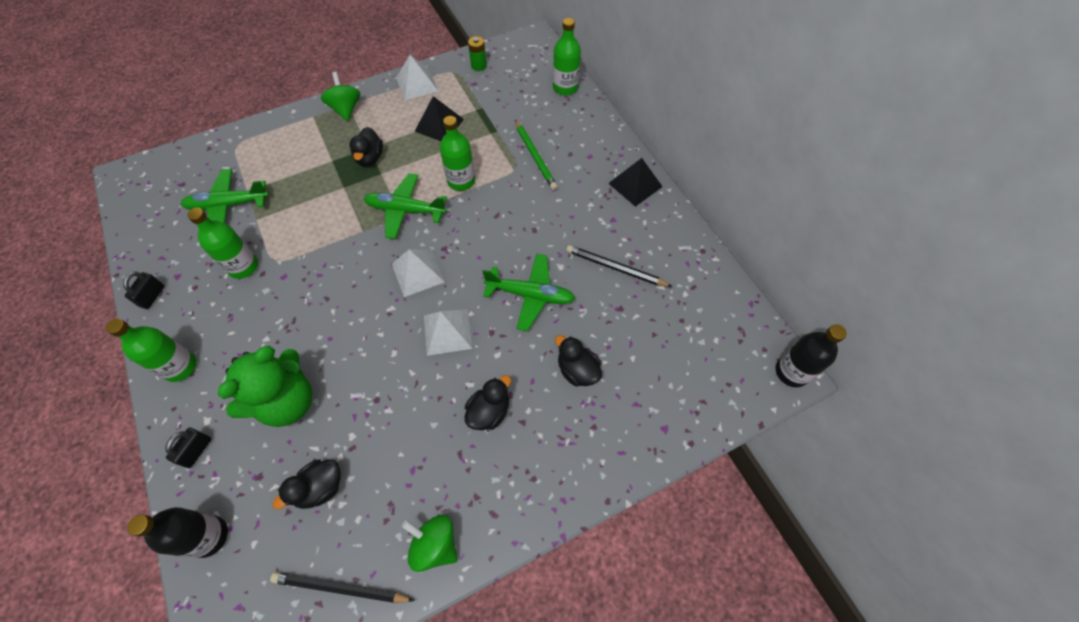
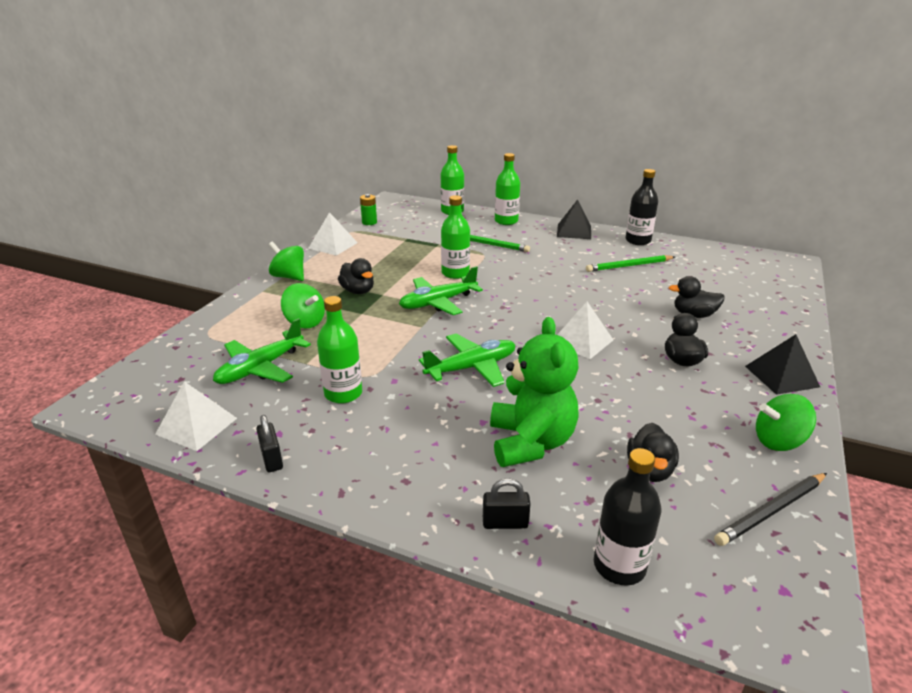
camera: 40 degrees left, 30 degrees down
(180, 366) = (388, 484): green bottle -> green bottle (506, 221)
(197, 451) = (505, 523): black padlock -> black padlock turned 75 degrees counterclockwise
(300, 173) = (305, 322): none -> green spinning top
(418, 273) = (505, 326): white pyramid -> white pyramid (196, 426)
(439, 125) = (388, 256): black pyramid -> black pyramid (781, 376)
(530, 295) = (602, 299): green plane -> green plane (472, 367)
(615, 268) = (629, 266): black pencil -> green pencil
(791, 372) = (791, 261): black bottle -> black bottle (638, 241)

